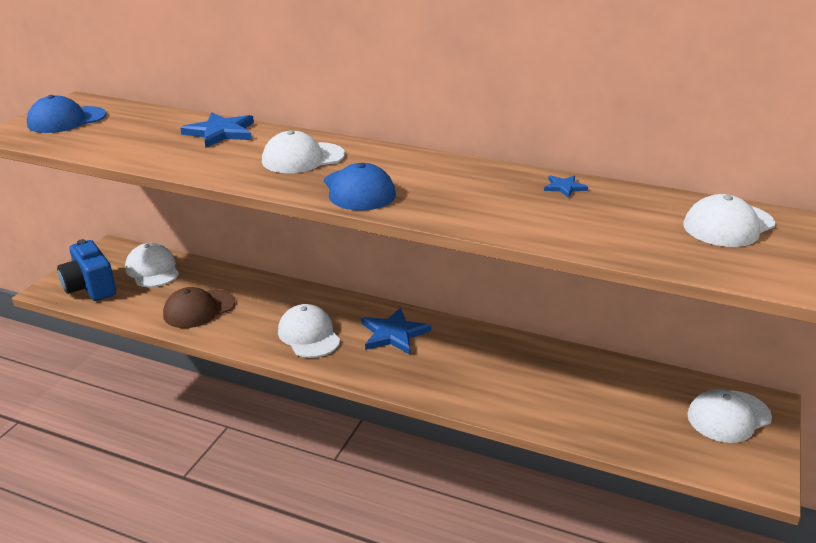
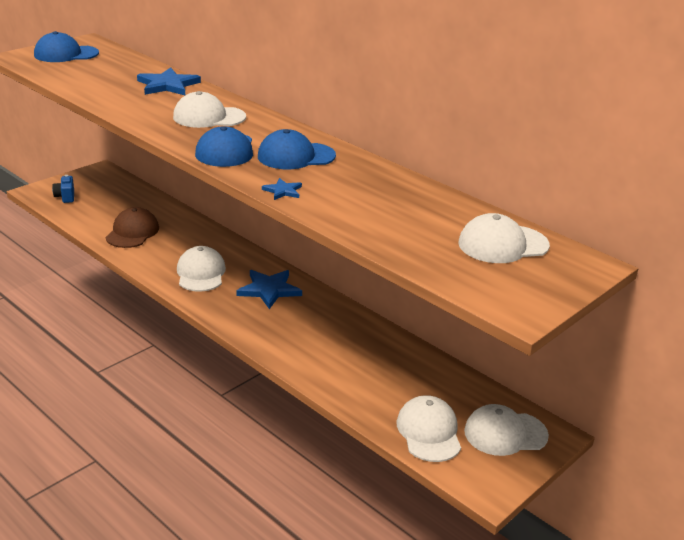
camera: 20 degrees right, 0 degrees up
(90, 288) = (65, 197): blue camera -> blue camera, size x0.54
(152, 270) = (120, 194): white cap -> white cap (429, 432)
(199, 309) = (132, 232): brown cap -> brown cap turned 120 degrees clockwise
(438, 181) = (296, 156): none -> blue cap
(564, 187) = (395, 184): blue star -> blue star (283, 191)

